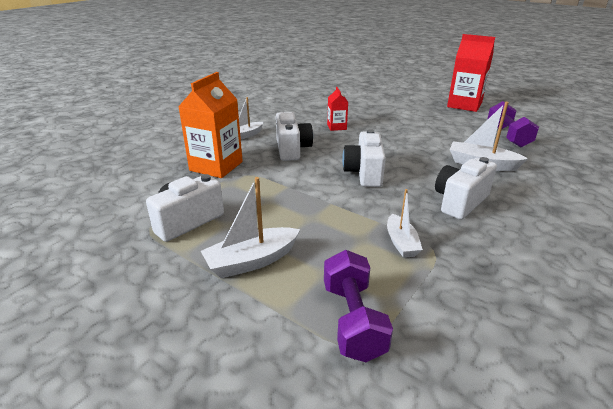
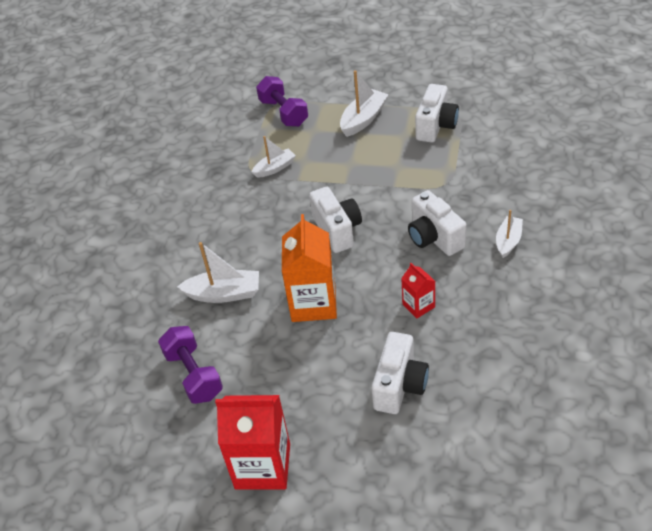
camera: 160 degrees right, 15 degrees up
(216, 166) = (481, 183): orange carton -> orange carton (313, 303)
(401, 243) = (275, 168): white boat -> white boat turned 90 degrees clockwise
(460, 202) = (239, 226): white camera -> white camera (399, 385)

